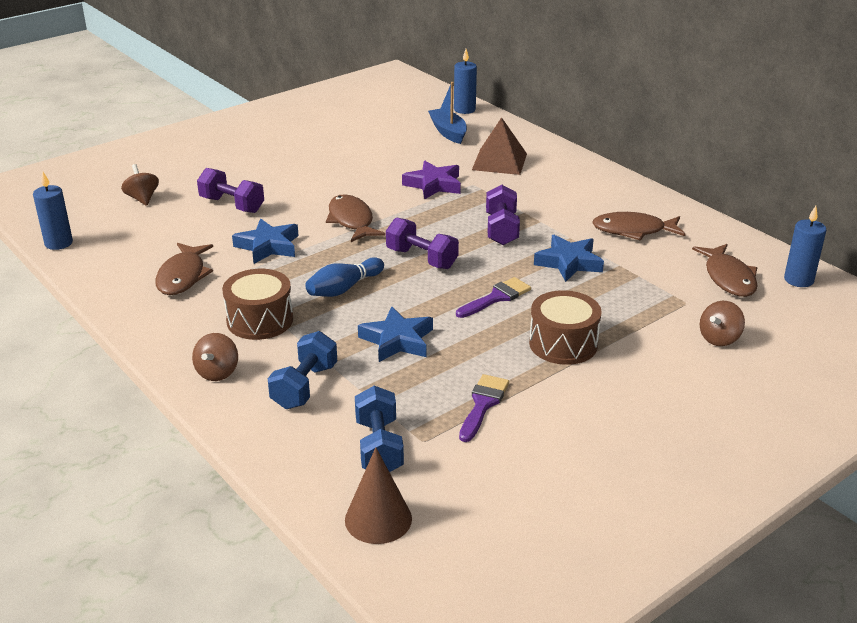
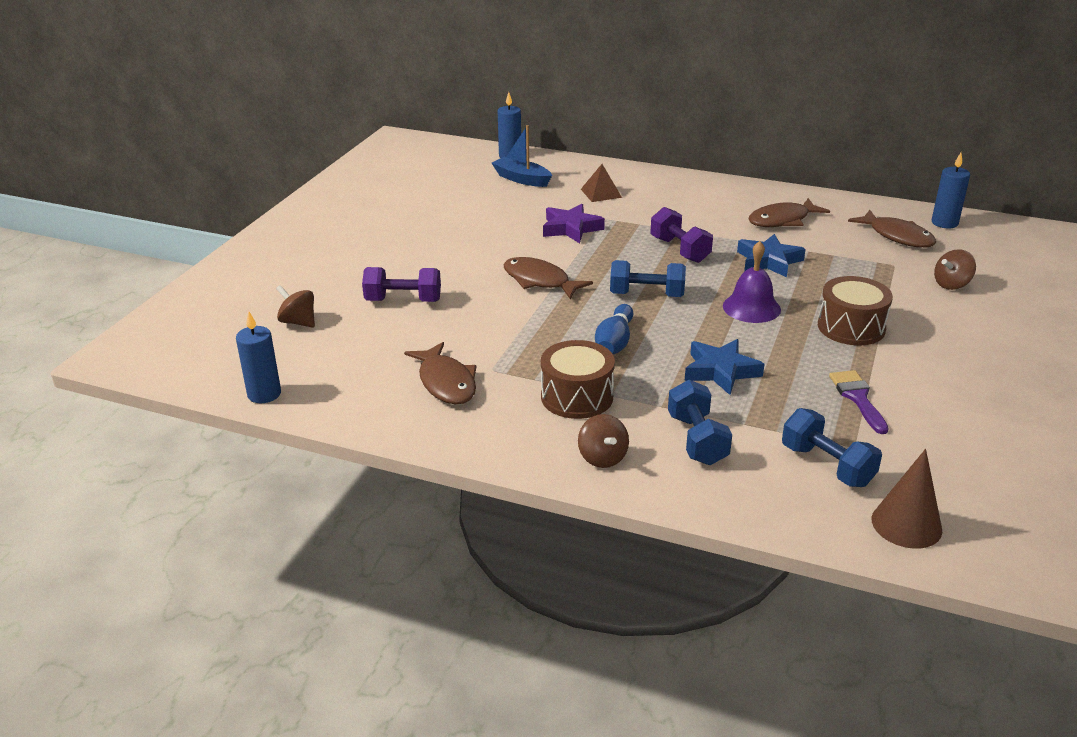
camera: 30 degrees left, 0 degrees up
(268, 246) = (492, 328): blue star -> none
(421, 258) = (646, 295): purple dumbbell -> blue dumbbell
(496, 297) = (751, 307): purple brush -> purple bell
(499, 161) = (601, 193): brown pyramid -> brown pyramid, size x0.66
(719, 338) = (951, 284): brown spinning top -> brown spinning top turned 45 degrees clockwise

